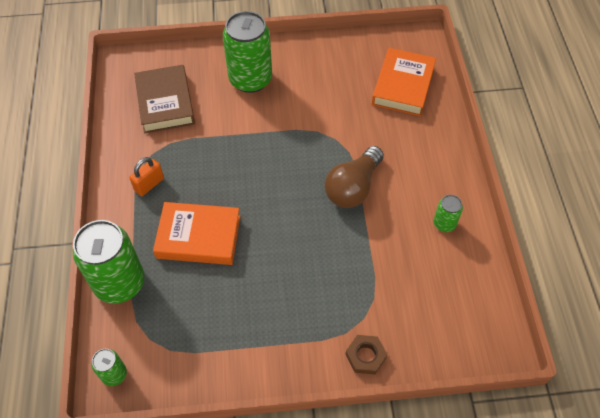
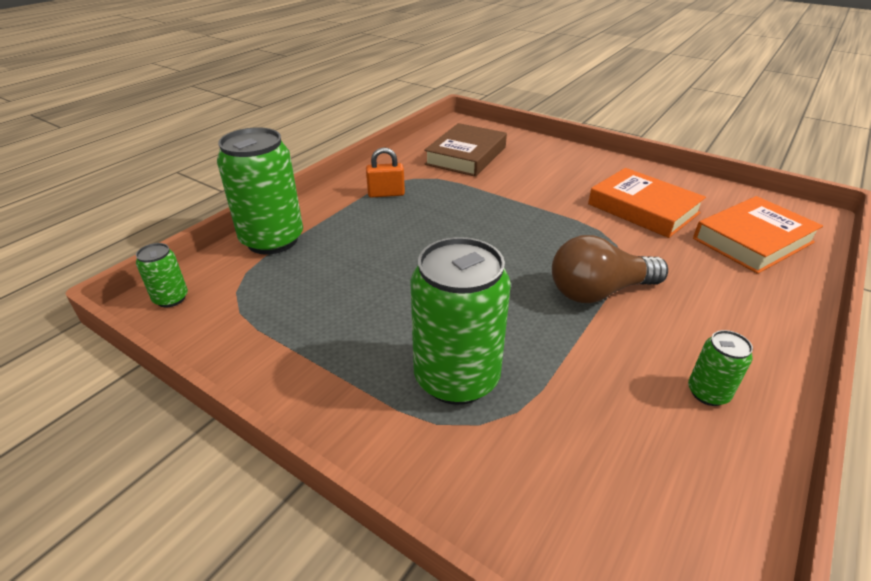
camera: 40 degrees right, 20 degrees down
(198, 237) = (381, 246): orange book -> orange book (643, 208)
(250, 79) = (565, 171): green can -> green can (456, 378)
(365, 356) = (435, 470): brown nut -> none

